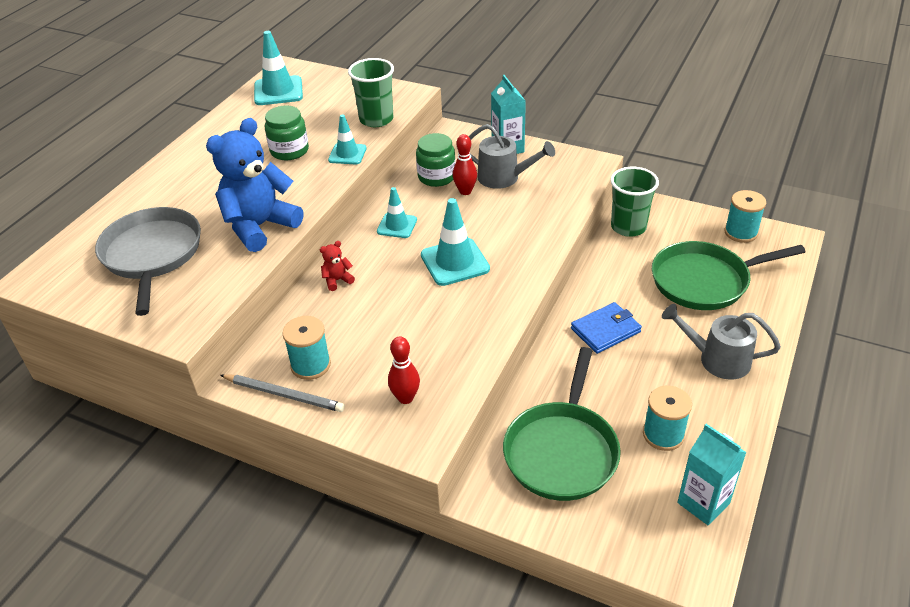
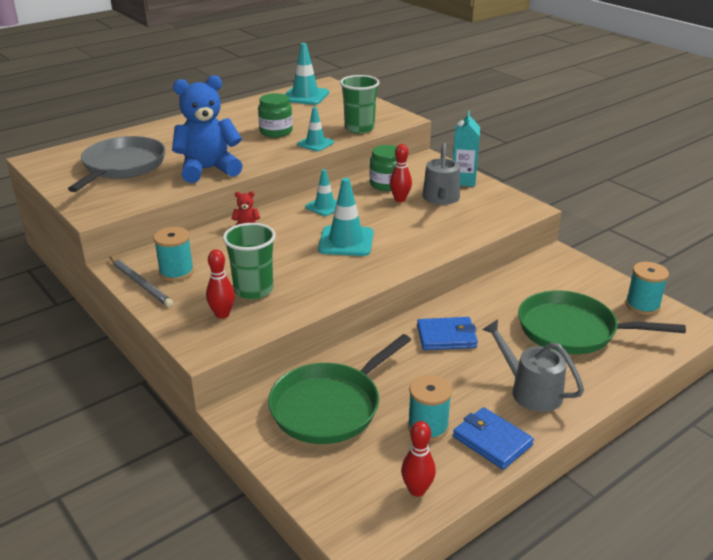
camera: 25 degrees right, 10 degrees down
(504, 178) = (441, 199): grey watering can -> grey watering can turned 45 degrees clockwise
(628, 227) = (536, 271): green cup -> green cup (253, 290)
(703, 503) = (417, 490): turquoise carton -> red bowling pin
(725, 425) = (492, 441): none -> blue wallet

